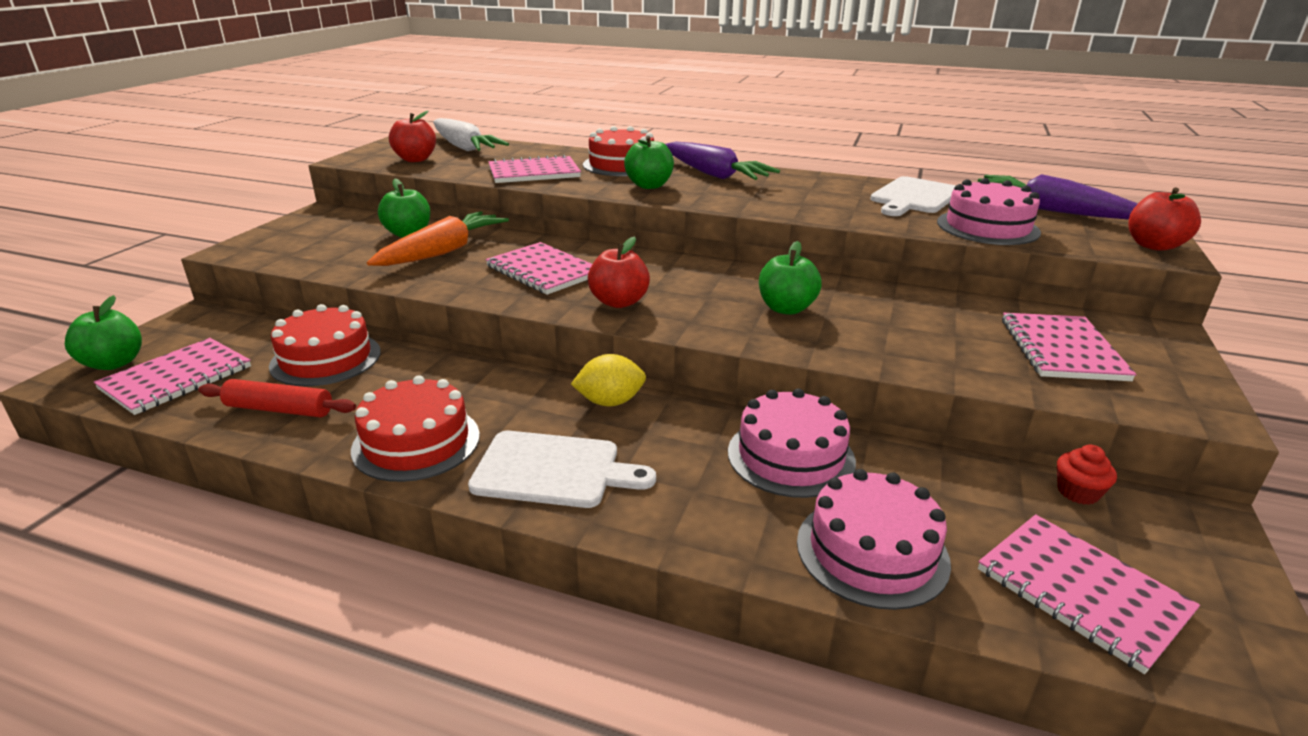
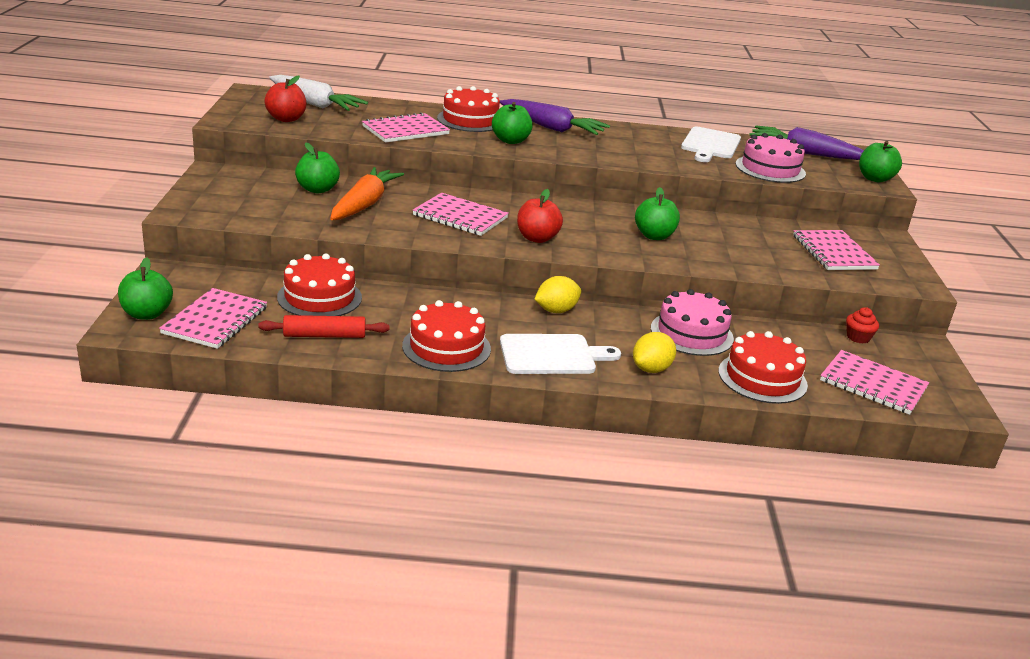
camera: 20 degrees left, 0 degrees up
(690, 511) = (651, 369): none -> yellow lemon
(872, 551) = (762, 378): pink cake -> red cake
(1154, 246) = (875, 179): red apple -> green apple

